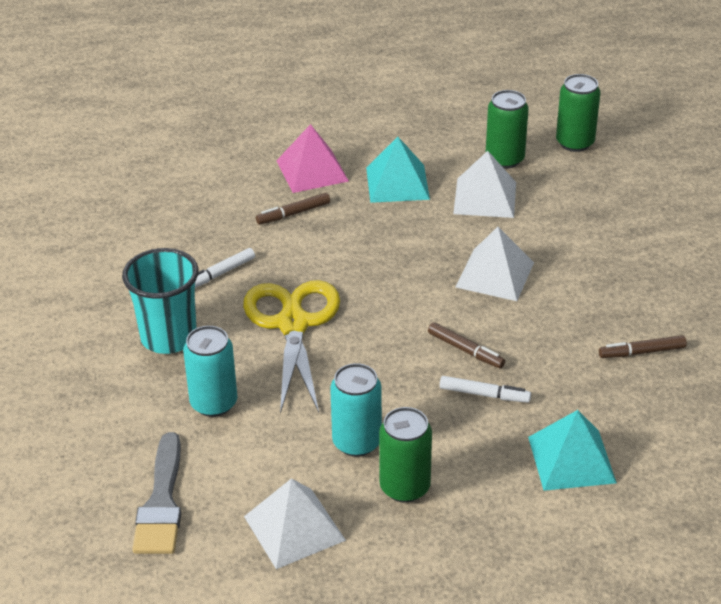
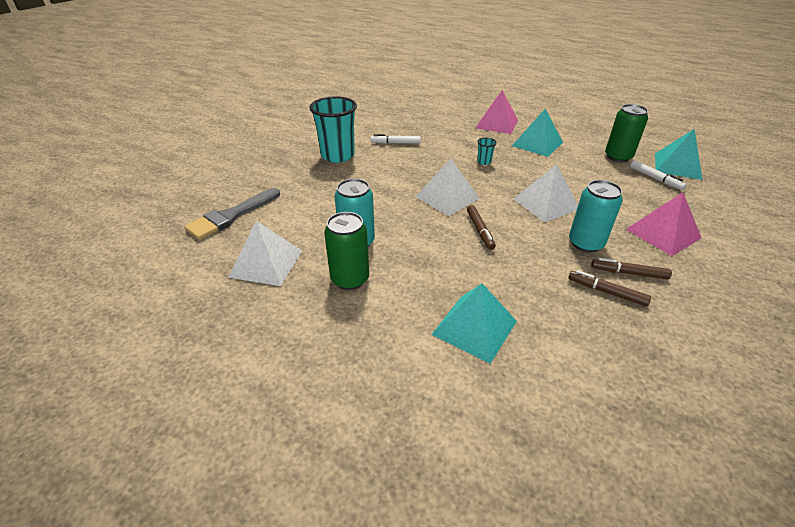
camera: 40 degrees right, 0 degrees up
(214, 403) = (316, 189): turquoise can -> turquoise can (585, 243)
(293, 214) = (464, 135): brown marker -> brown marker (628, 273)
(293, 324) = (401, 176): yellow scissors -> none
(366, 247) = (484, 162): none -> turquoise cup
(484, 394) = (462, 258): white marker -> white marker (655, 178)
(485, 198) = (584, 168): white pyramid -> white pyramid (447, 197)
(575, 143) = (677, 166): green can -> turquoise pyramid
(633, 252) = (663, 233): none -> pink pyramid

